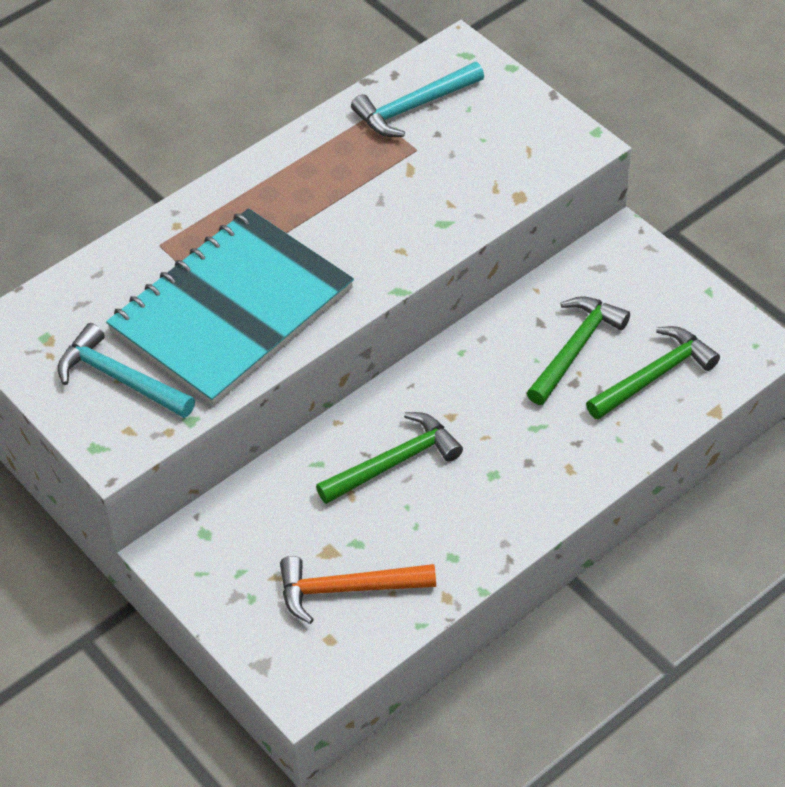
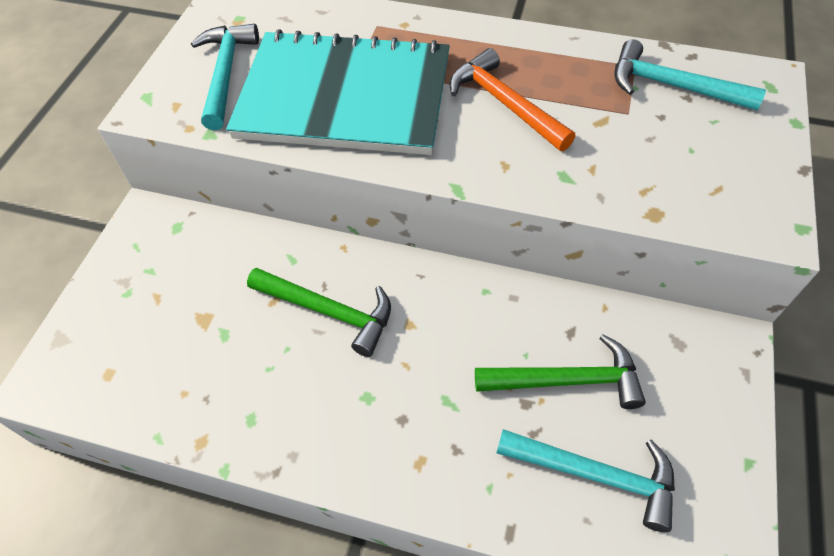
camera: 55 degrees right, 5 degrees up
(347, 589) = (169, 356): orange hammer -> orange hammer (504, 104)
(654, 375) = (595, 474): green hammer -> turquoise hammer

